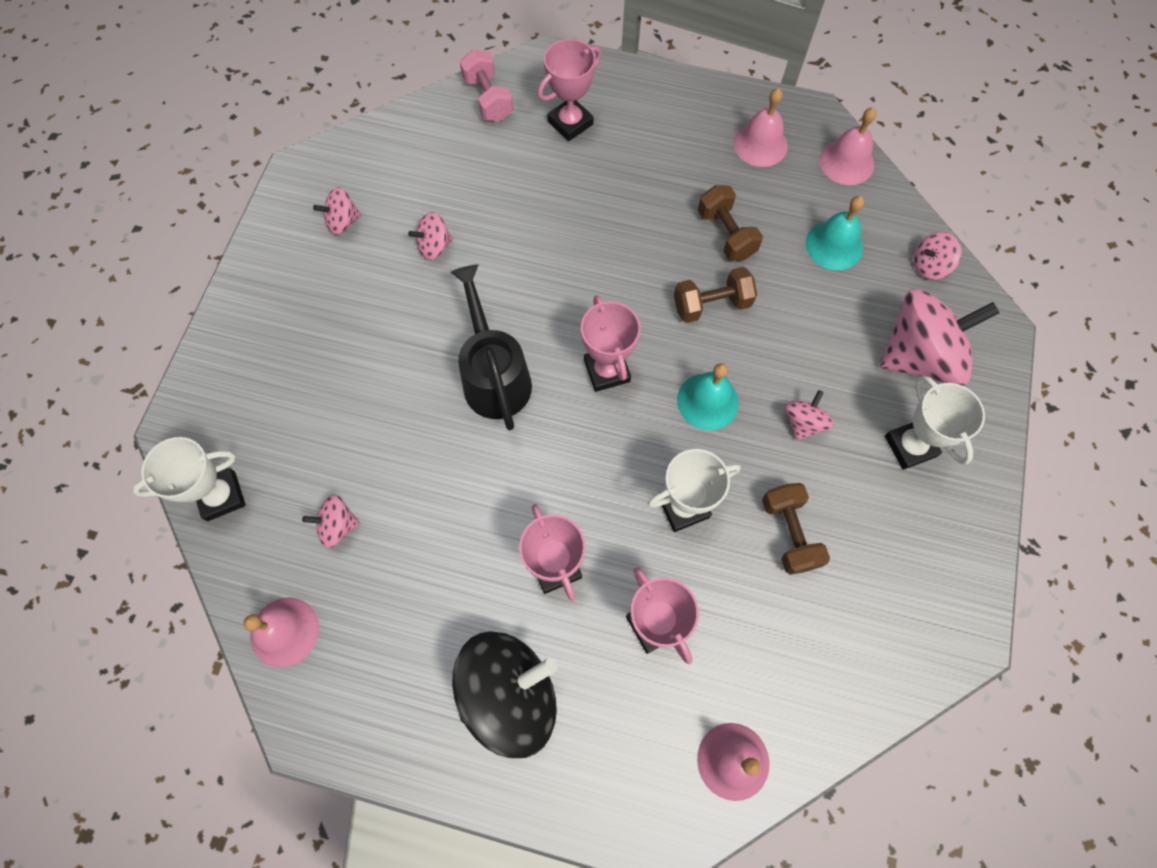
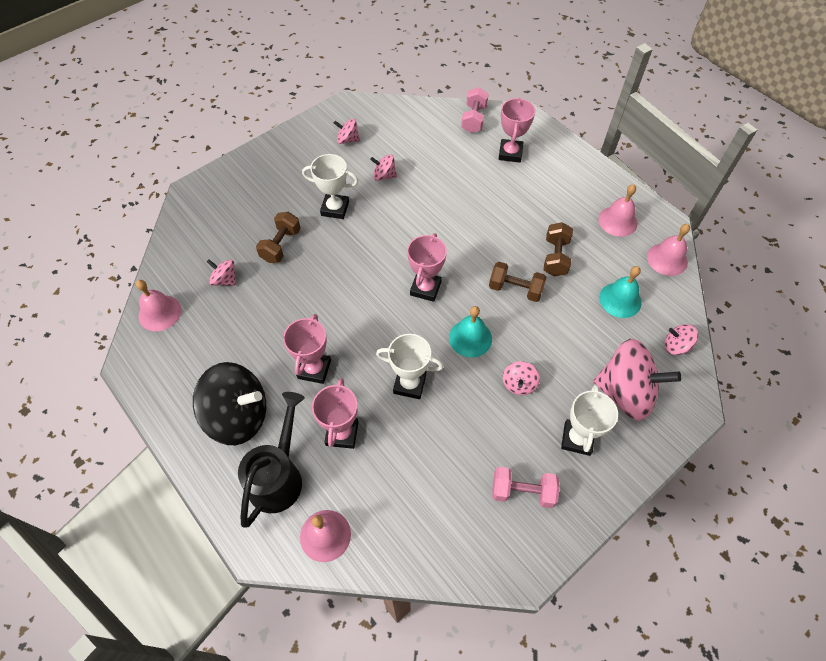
camera: 35 degrees right, 10 degrees down
(221, 496) = (184, 233): white trophy -> white trophy (335, 209)
(494, 376) = (362, 256): black watering can -> black watering can (278, 476)
(570, 123) = (510, 153): pink trophy -> pink trophy turned 75 degrees counterclockwise
(789, 533) = (460, 438): brown dumbbell -> brown dumbbell (281, 245)
(803, 423) = (519, 384): pink spinning top -> pink spinning top turned 135 degrees clockwise
(900, 549) = (522, 492): none -> pink dumbbell

